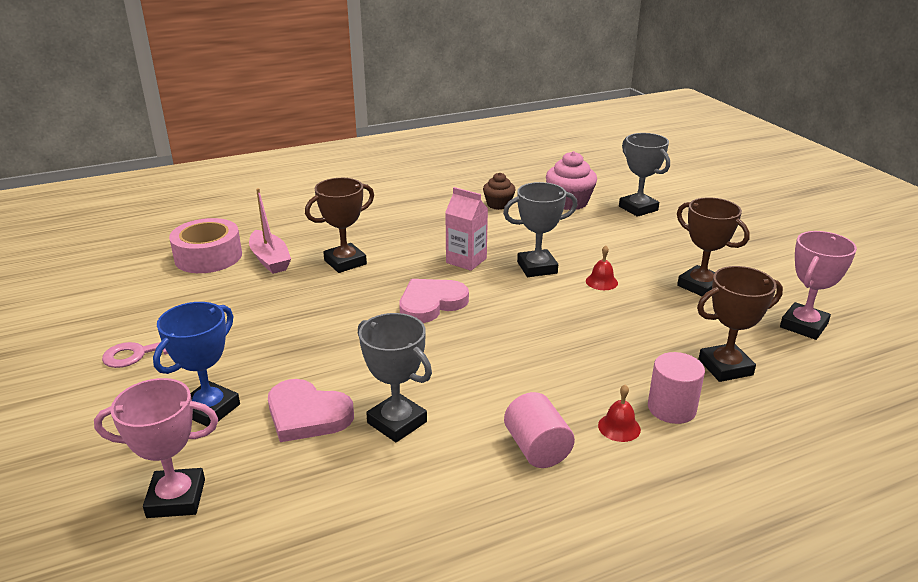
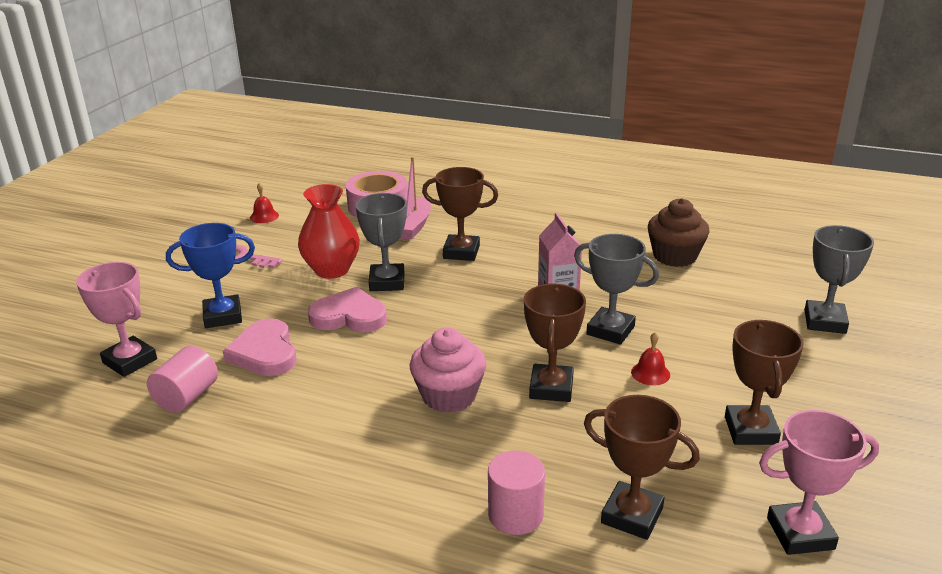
camera: 45 degrees right, 0 degrees up
(253, 323) = (332, 270): none -> red vase
(397, 422) = (305, 392): grey trophy -> grey trophy (387, 282)
(431, 303) = (470, 317): pink heart -> pink heart (349, 316)
(498, 204) = (675, 256): brown cupcake -> brown cupcake, size x1.57
(537, 448) = (360, 471): pink cylinder -> pink cylinder (187, 397)
(562, 321) = (551, 388): none -> brown trophy
(569, 202) = (754, 283): pink cupcake -> pink cupcake (449, 396)
(619, 427) = (446, 499): red bell -> red bell (264, 216)

